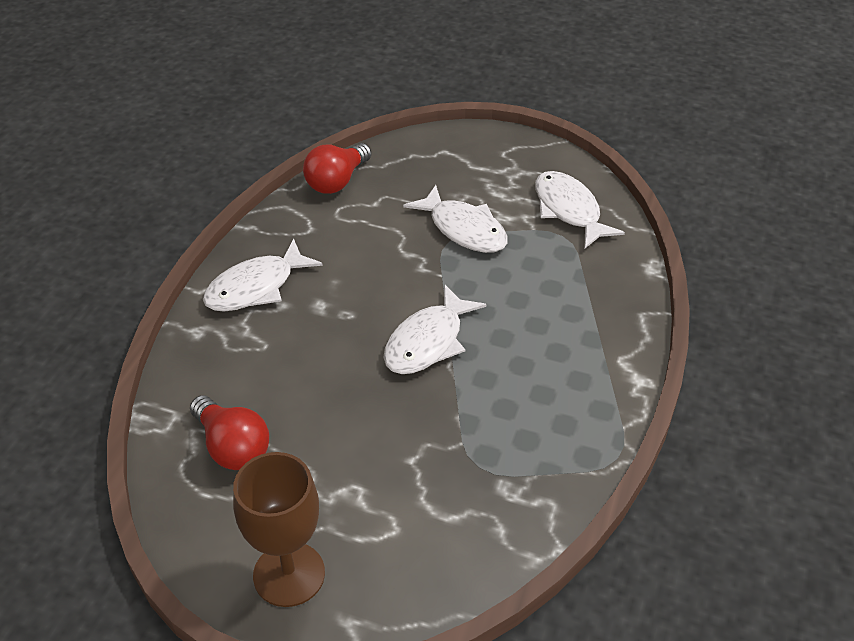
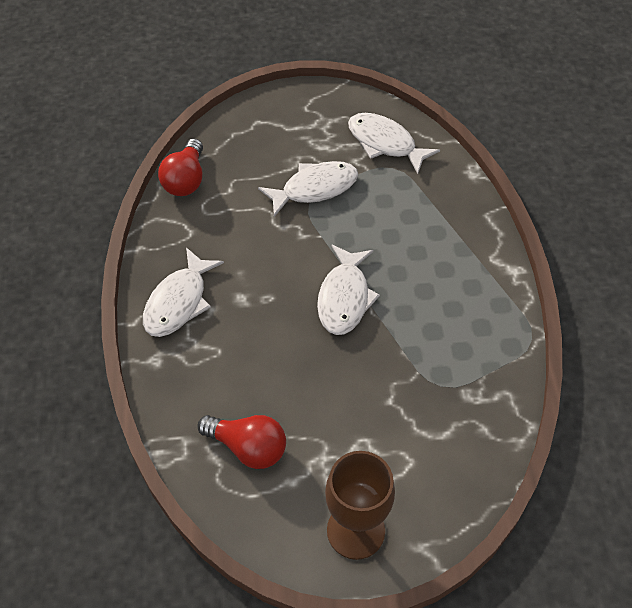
camera: 25 degrees left, 10 degrees up
(464, 229) = (314, 188): white fish -> white fish turned 45 degrees counterclockwise

